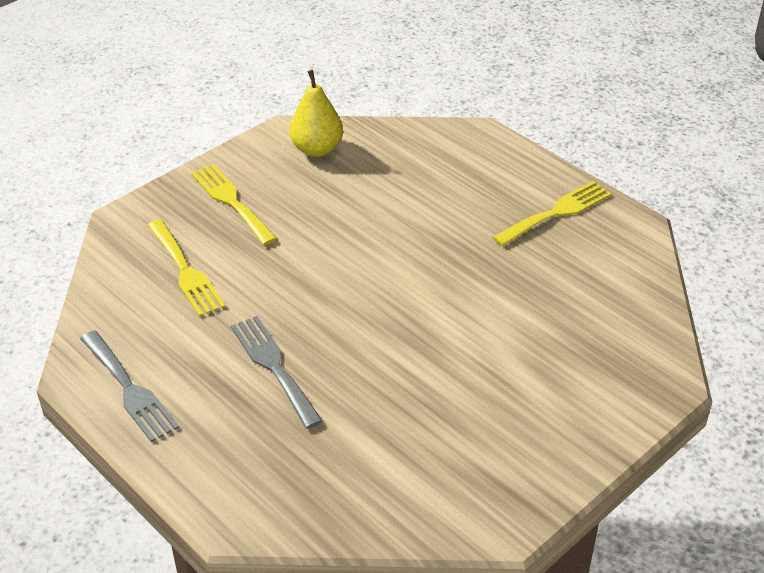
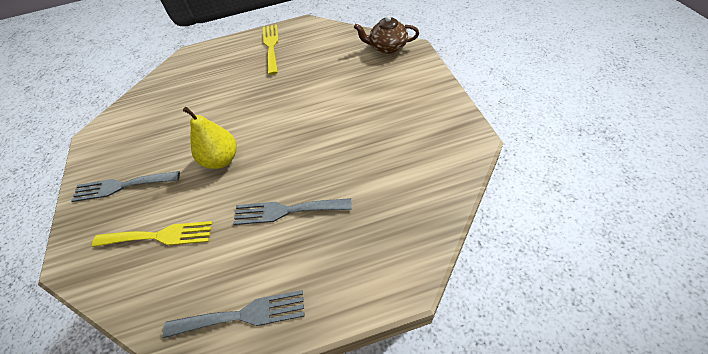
camera: 55 degrees left, 10 degrees up
(231, 201) = (121, 186): yellow fork -> grey fork
(317, 149) = (124, 126): yellow pear -> yellow pear (221, 160)
(650, 352) = (387, 47): none -> brown teapot

